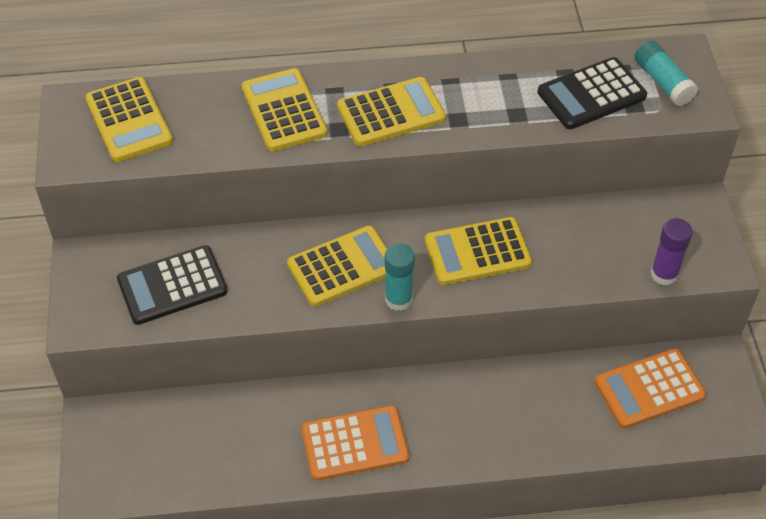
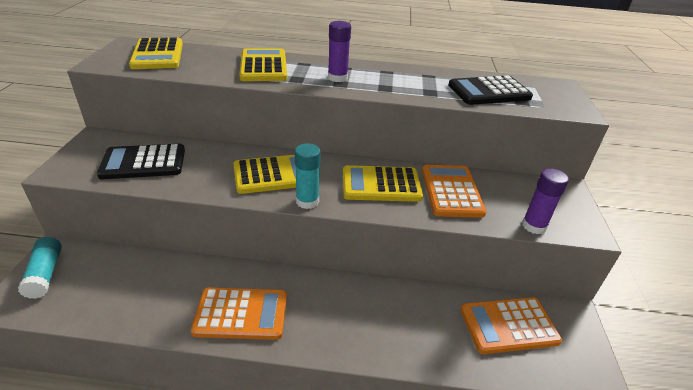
camera: 10 degrees right, 15 degrees down
(391, 113) = (337, 78): yellow calculator -> purple glue stick
(563, 243) = (451, 191): none -> orange calculator
(663, 82) = (545, 94): turquoise glue stick -> turquoise glue stick (45, 274)

